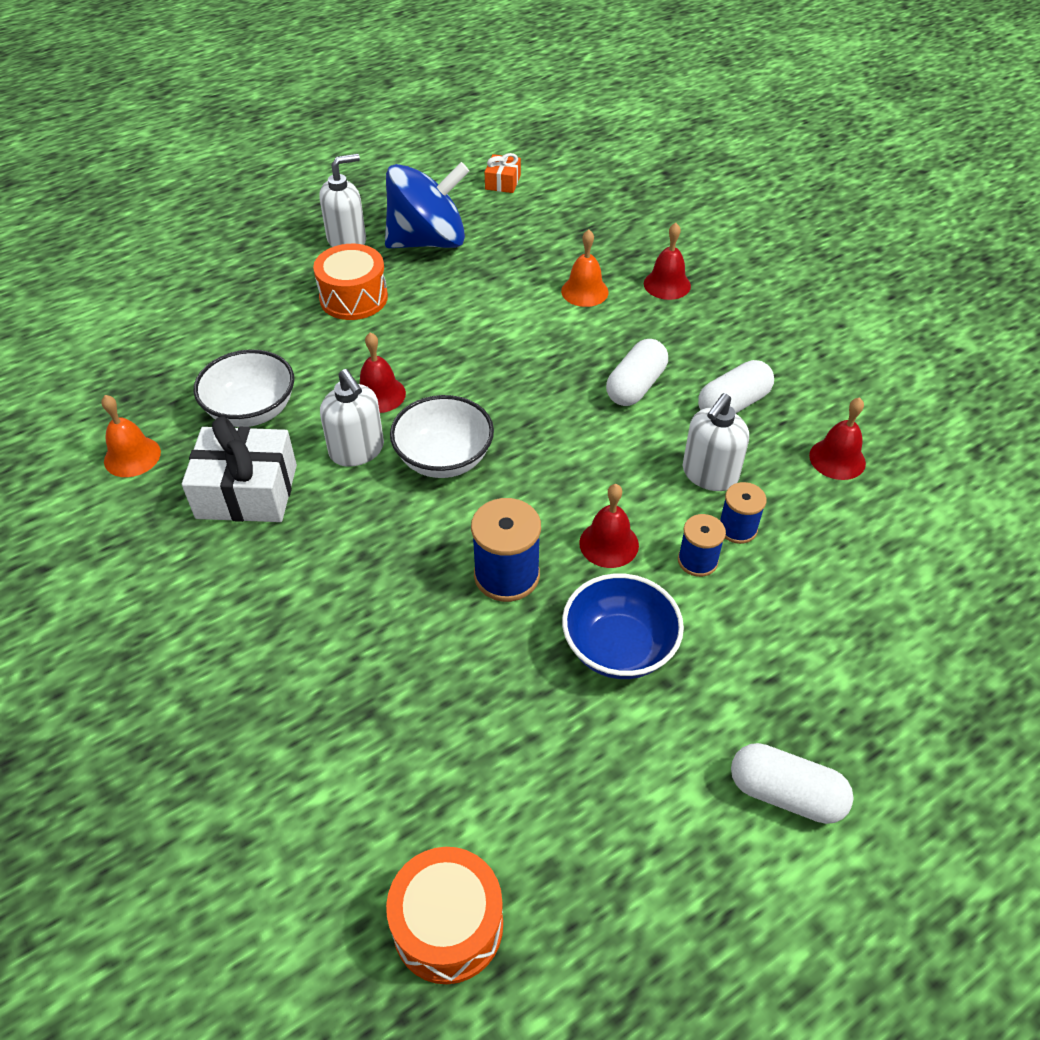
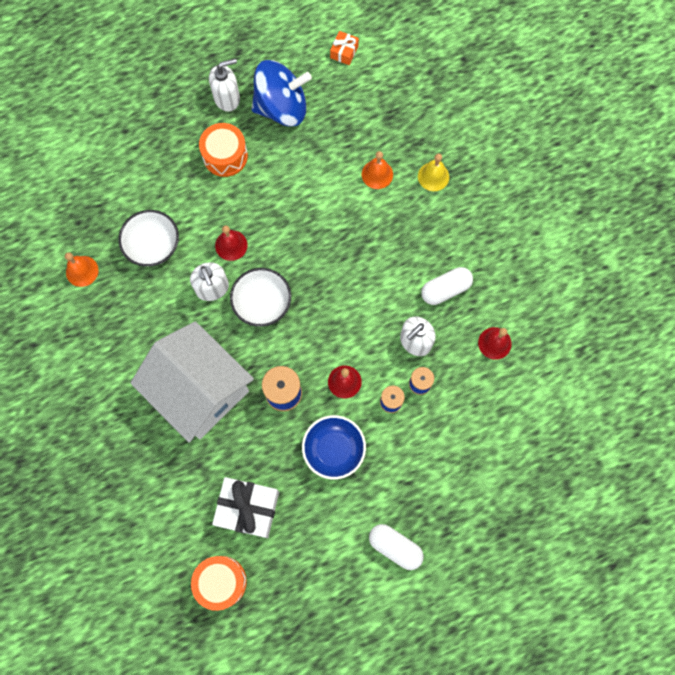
camera: 10 degrees right, 25 degrees up
(247, 491) = (146, 309): white gift -> white gift (248, 508)
(355, 592) = (199, 390): none -> white house
(635, 386) = (389, 264): white capsule -> none
(667, 284) = (433, 176): red bell -> yellow bell

